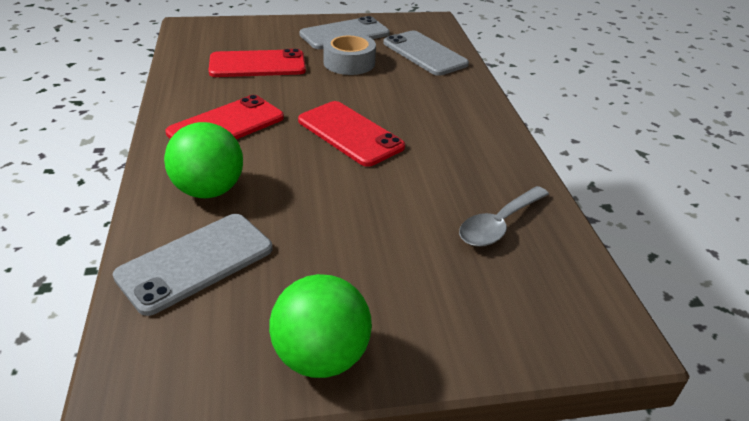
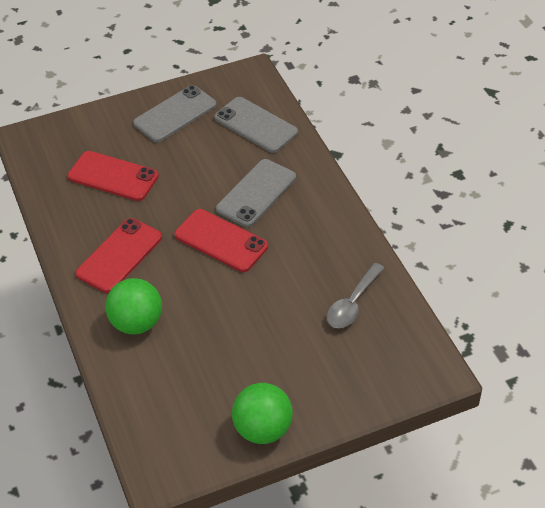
camera: 10 degrees left, 10 degrees up
(195, 262) = (156, 384): grey phone -> grey phone (256, 193)
(257, 65) = (113, 176): red phone -> red phone turned 45 degrees clockwise
(349, 62) = (192, 154): grey tape -> none

